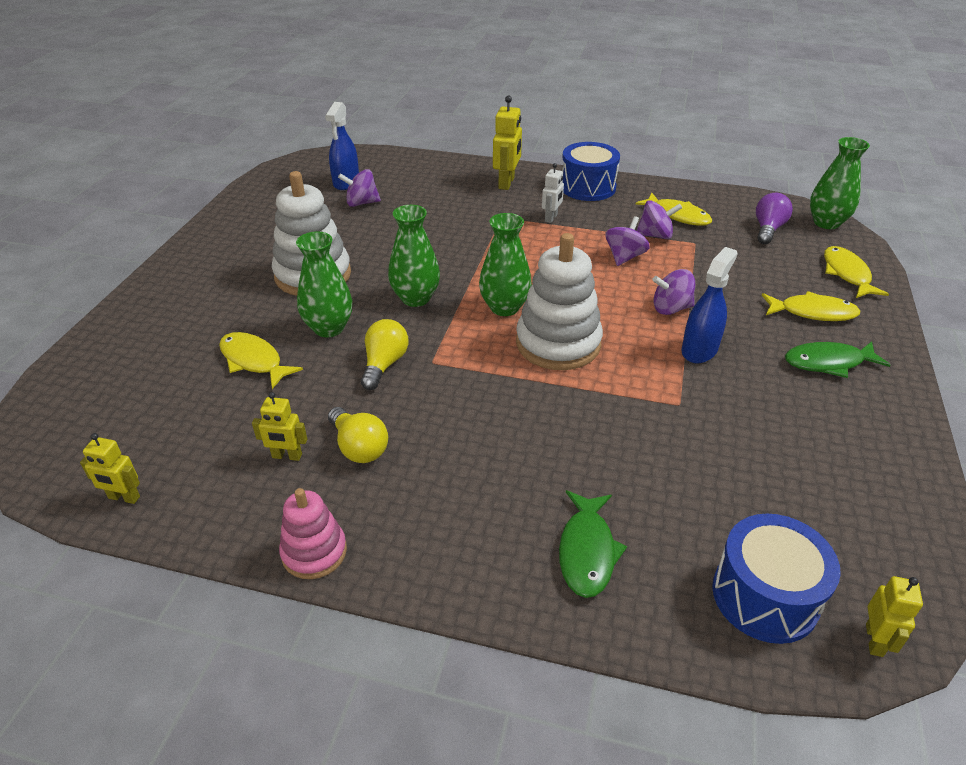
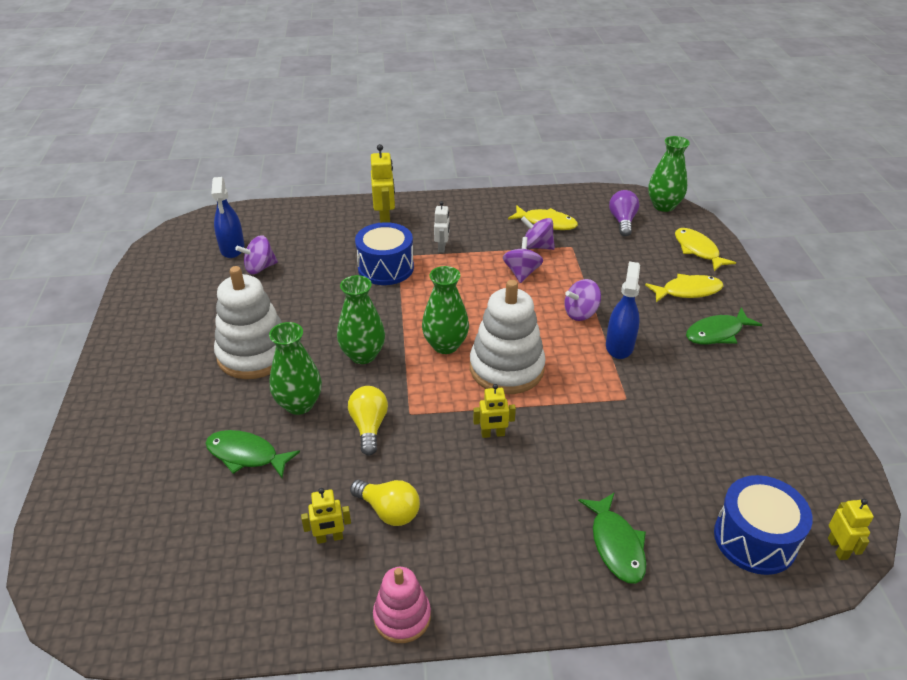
camera: 20 degrees left, 0 degrees up
(124, 497) = (200, 623): yellow robot -> yellow robot (493, 434)
(253, 361) = (246, 455): yellow fish -> green fish
(588, 187) = (458, 210): blue drum -> blue drum (385, 268)
(655, 235) = (537, 246): purple spinning top -> purple spinning top turned 135 degrees counterclockwise

